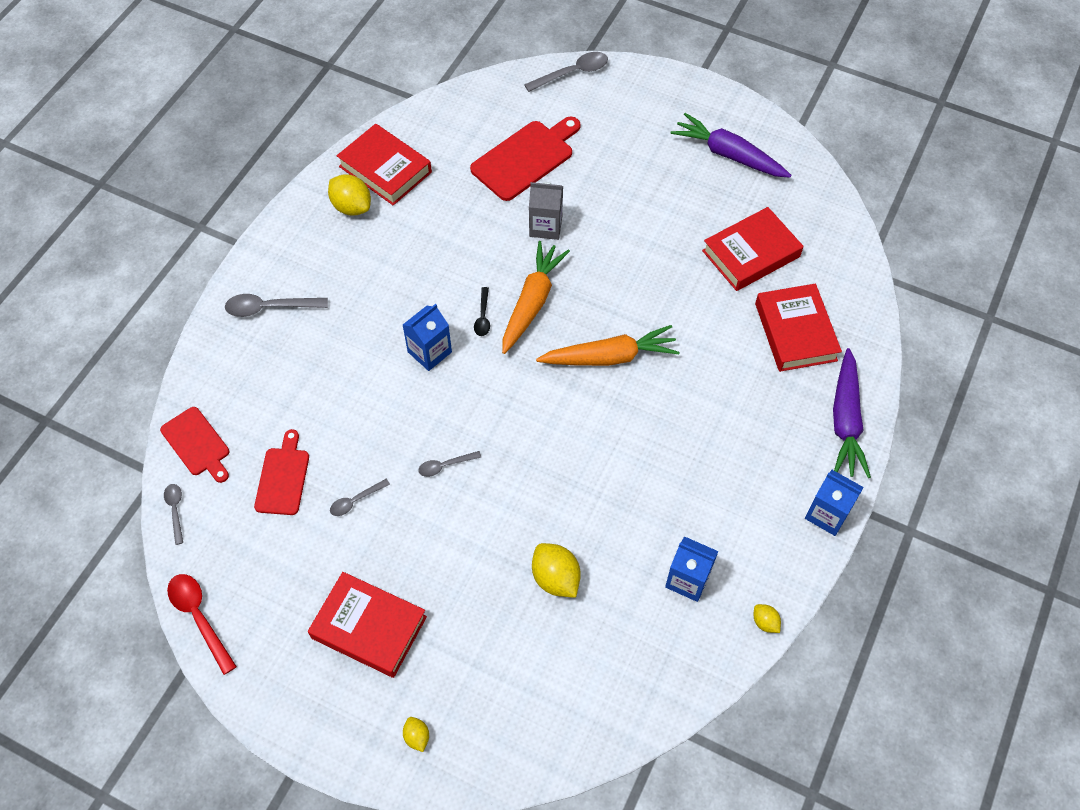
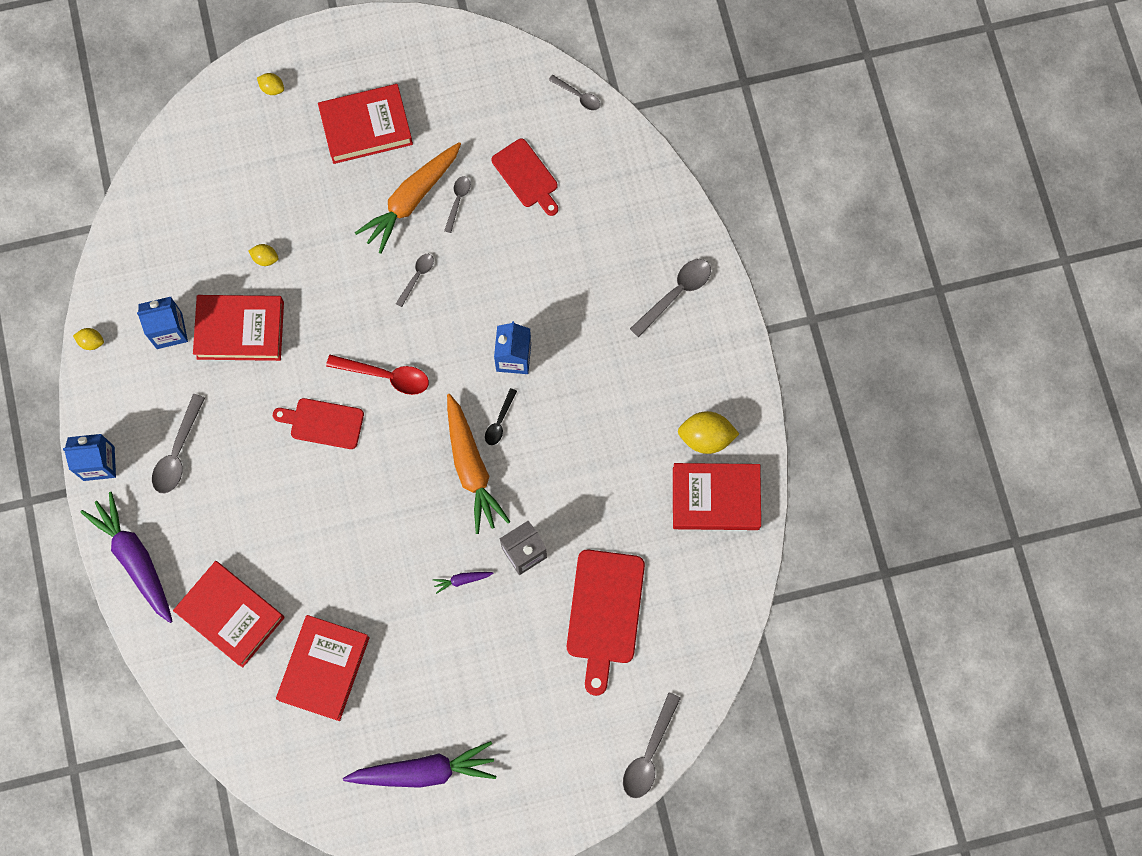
camera: 140 degrees right, 15 degrees up
(197, 444) = (614, 150): red cutting board -> red cutting board (323, 423)
(199, 617) = (486, 46): red spoon -> red spoon (386, 376)
(483, 317) = (499, 422): black spoon -> black spoon turned 120 degrees counterclockwise
(555, 578) = (265, 258): yellow lemon -> yellow lemon, size x0.53
(604, 239) = (462, 580): none -> purple carrot
(610, 357) = (366, 467): orange carrot -> orange carrot (411, 200)
(626, 533) = (240, 330): none -> red book
(753, 475) = (177, 452): none -> grey spoon

